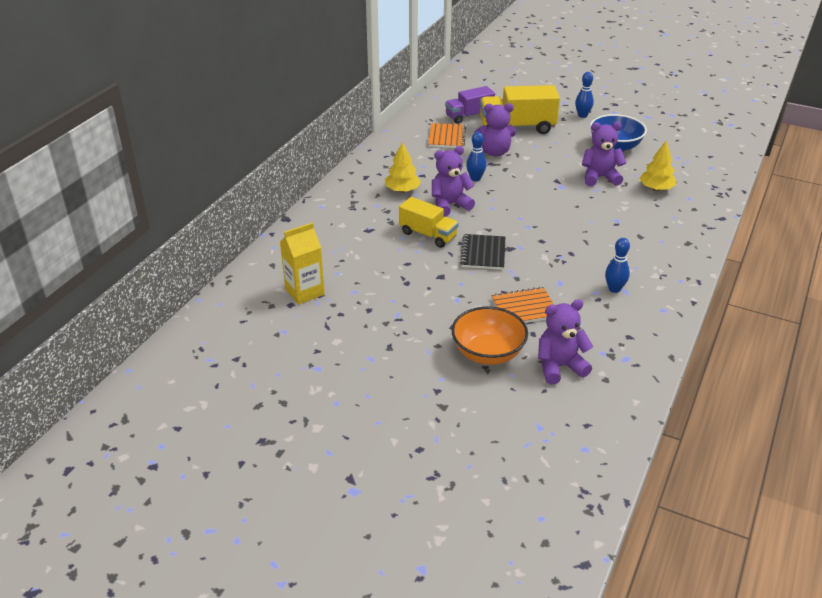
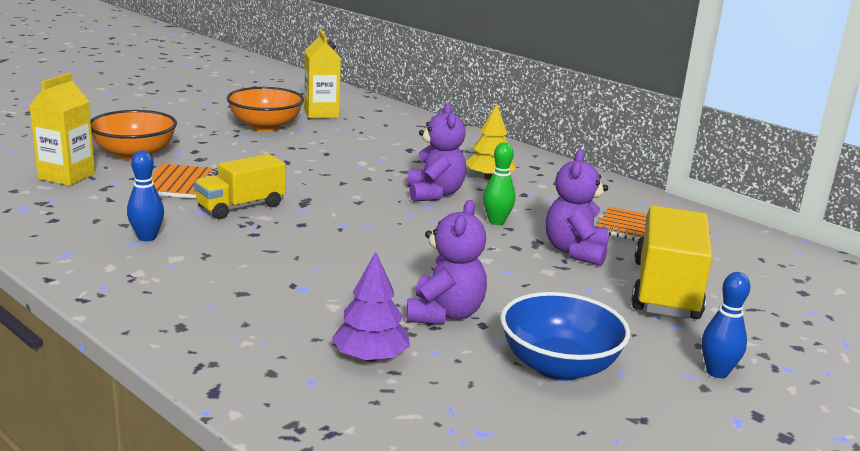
camera: 105 degrees right, 15 degrees down
(364, 310) = (265, 126): none -> orange bowl
(428, 235) = (374, 171): yellow truck -> yellow truck (241, 207)
(469, 116) = (717, 261): purple truck -> none
(475, 178) = (496, 221): blue bowling pin -> green bowling pin
(483, 253) = (307, 188): black notebook -> none
(559, 367) = (66, 176): purple teddy bear -> yellow carton
(656, 188) = (370, 357): yellow tree -> purple tree

